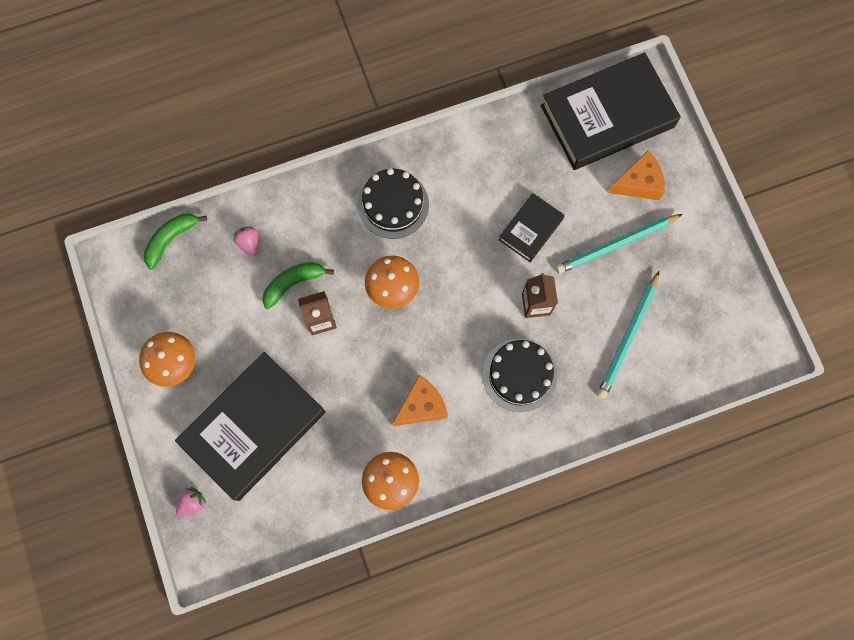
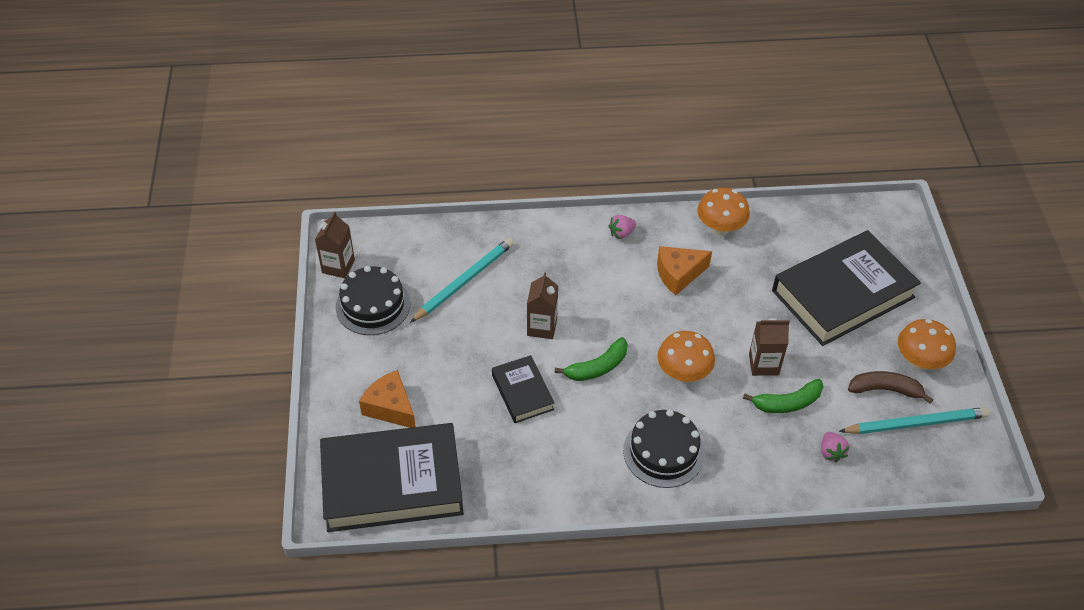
camera: 165 degrees left, 25 degrees down
(171, 239) = (920, 477): green banana -> green banana (597, 367)
(192, 503) = (905, 253): pink strawberry -> pink strawberry (621, 233)
(205, 322) = (885, 390): none -> brown banana
(519, 375) = (578, 276): black cake -> black cake (373, 305)
(530, 229) = (522, 392): black book -> black book turned 75 degrees counterclockwise
(616, 245) = (440, 357): turquoise pencil -> turquoise pencil (916, 423)
(638, 183) = (390, 407): orange cheese -> orange cheese turned 45 degrees clockwise
(755, 320) = (338, 266): none -> brown carton

